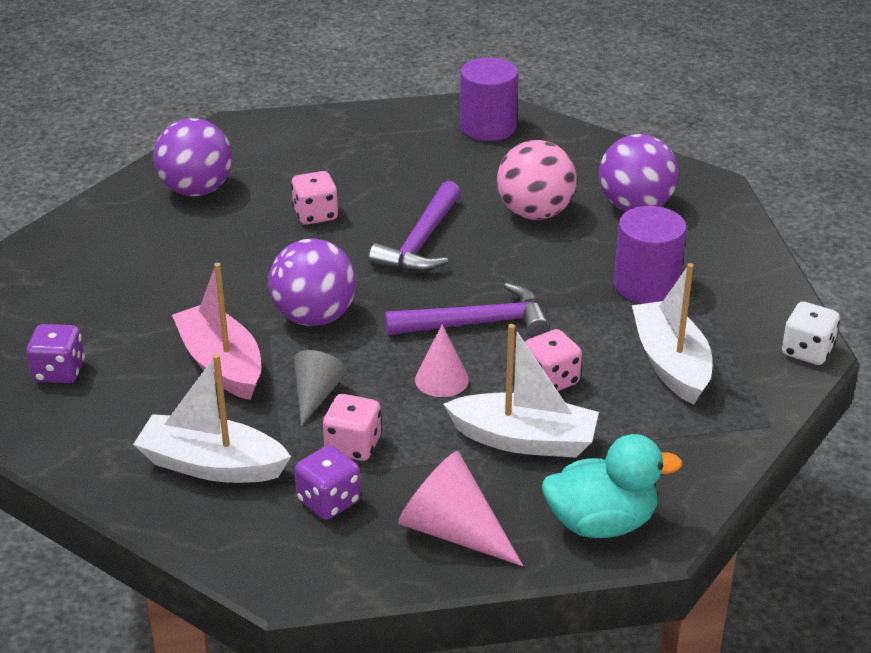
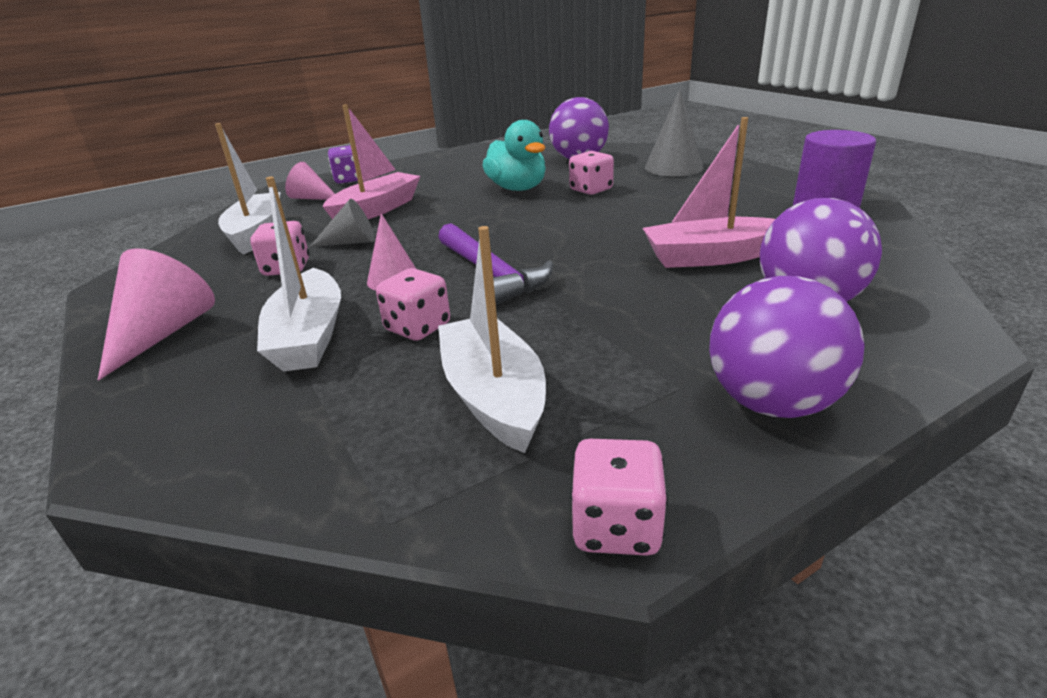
camera: 70 degrees right, 5 degrees down
(110, 412) = (312, 198): none -> pink cone
(301, 149) = (673, 167): none -> grey cone
(314, 317) = (454, 219): purple ball -> purple ball (772, 403)
(329, 501) = (212, 276): purple dice -> none
(421, 242) = (596, 227): purple hammer -> none
(535, 213) = (710, 257): pink ball -> pink boat
(601, 523) = (161, 413): turquoise duck -> turquoise duck (517, 188)
(646, 285) = (648, 344): purple cylinder -> none
(671, 364) = (494, 396): white boat -> white boat turned 75 degrees counterclockwise
(807, 351) = (616, 527): white dice -> pink dice

